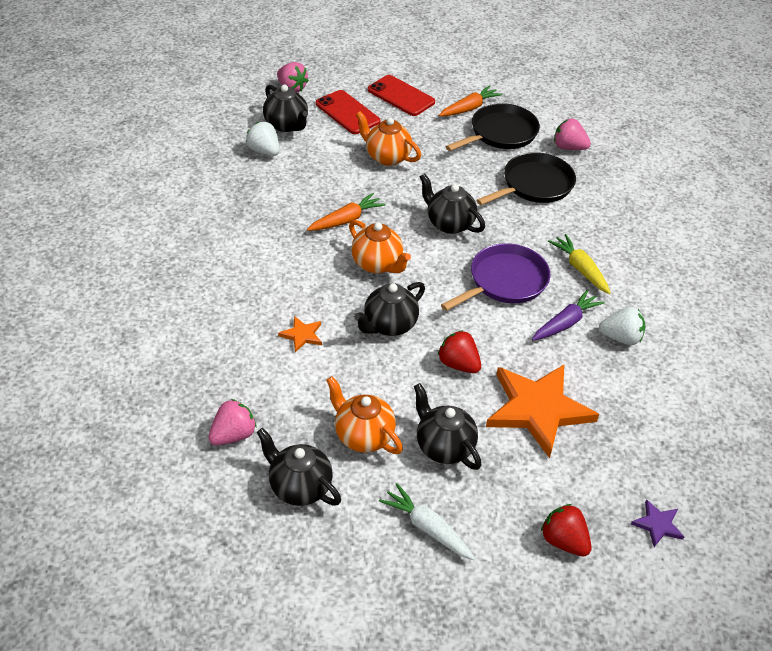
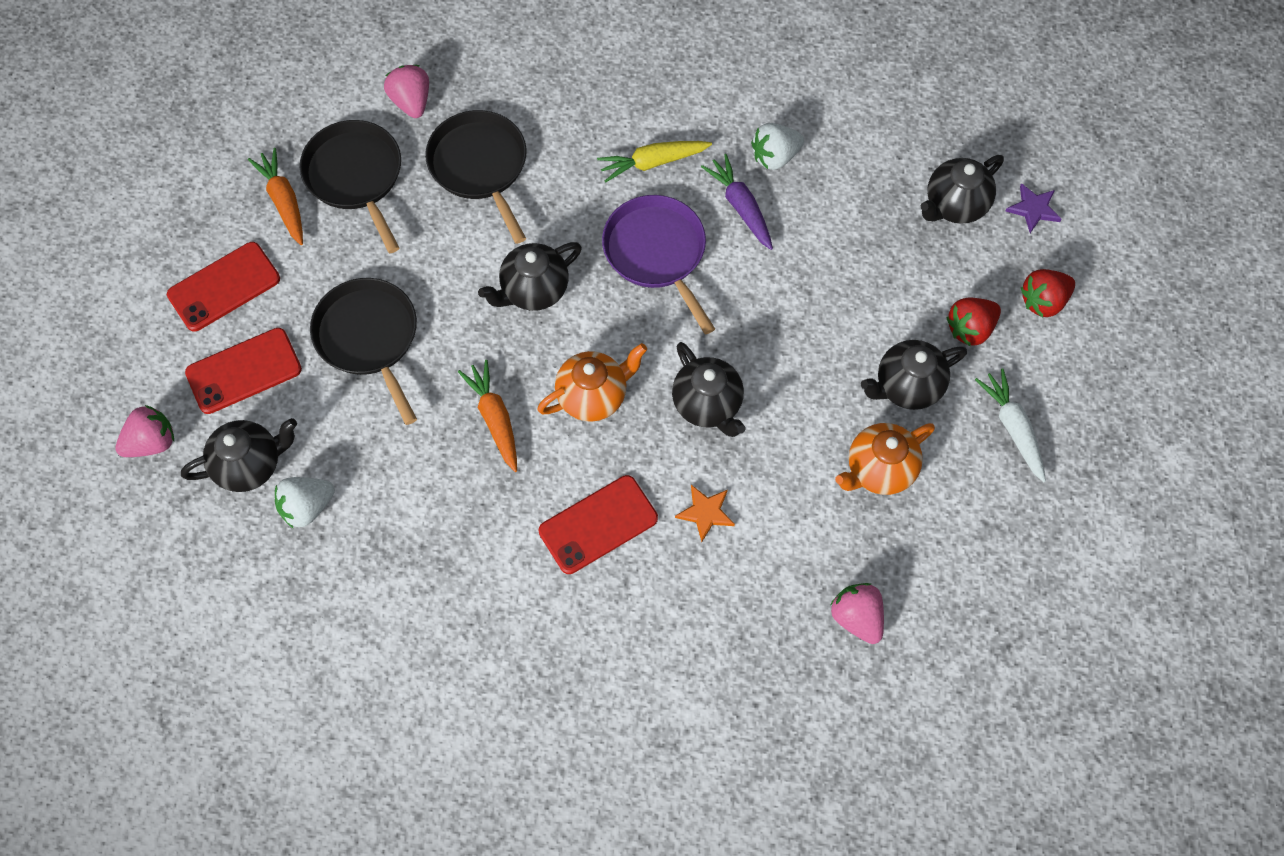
camera: 75 degrees left, 20 degrees up
(280, 280) = (598, 525): none -> red phone
(299, 487) = (943, 553): black teapot -> black teapot (954, 205)
(387, 157) = (369, 338): orange teapot -> black pan
(427, 528) = (1013, 428): white carrot -> white carrot turned 105 degrees clockwise
(458, 364) = (786, 341): red strawberry -> red strawberry (970, 329)
(537, 409) = (868, 275): orange star -> none
(569, 147) = (411, 102): pink strawberry -> pink strawberry turned 120 degrees clockwise
(621, 338) = (775, 157): white strawberry -> white strawberry turned 135 degrees counterclockwise

